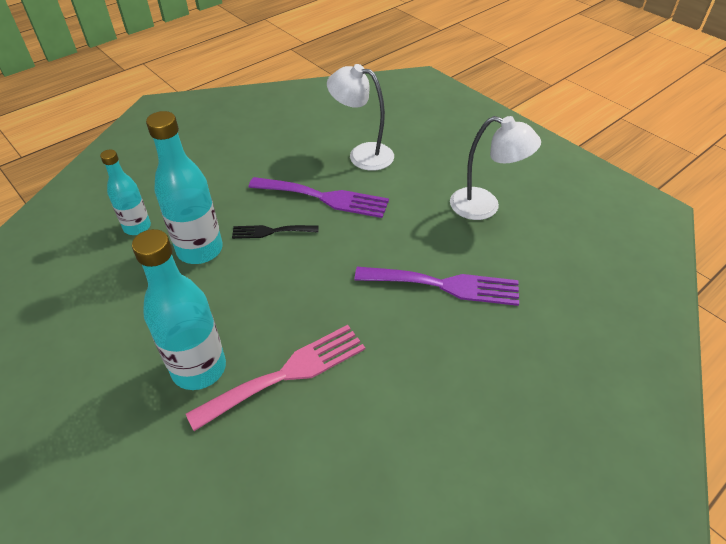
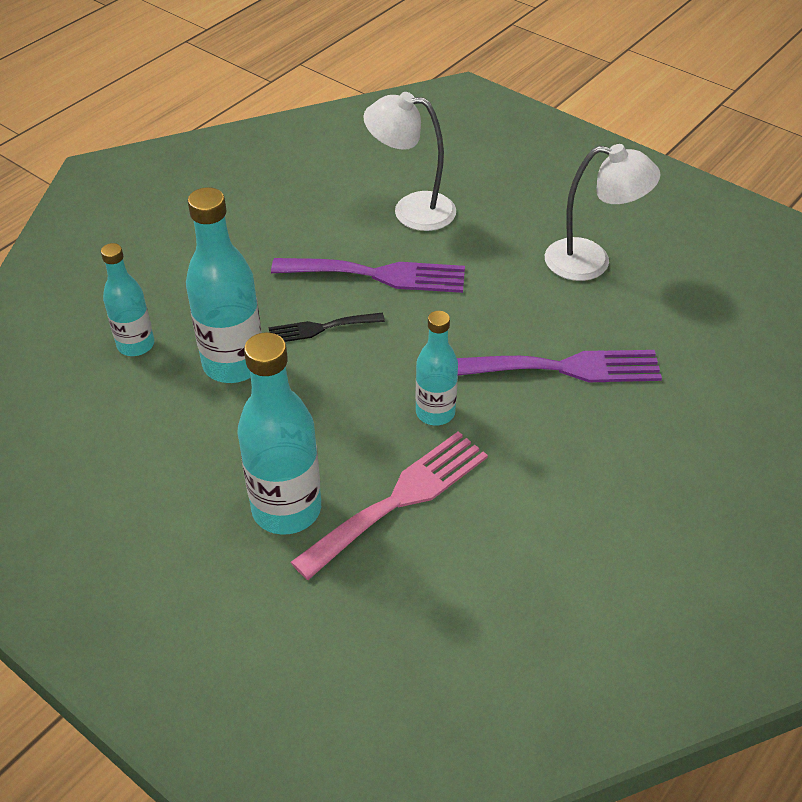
camera: 10 degrees left, 0 degrees up
(335, 307) = (435, 412): none -> turquoise bottle

